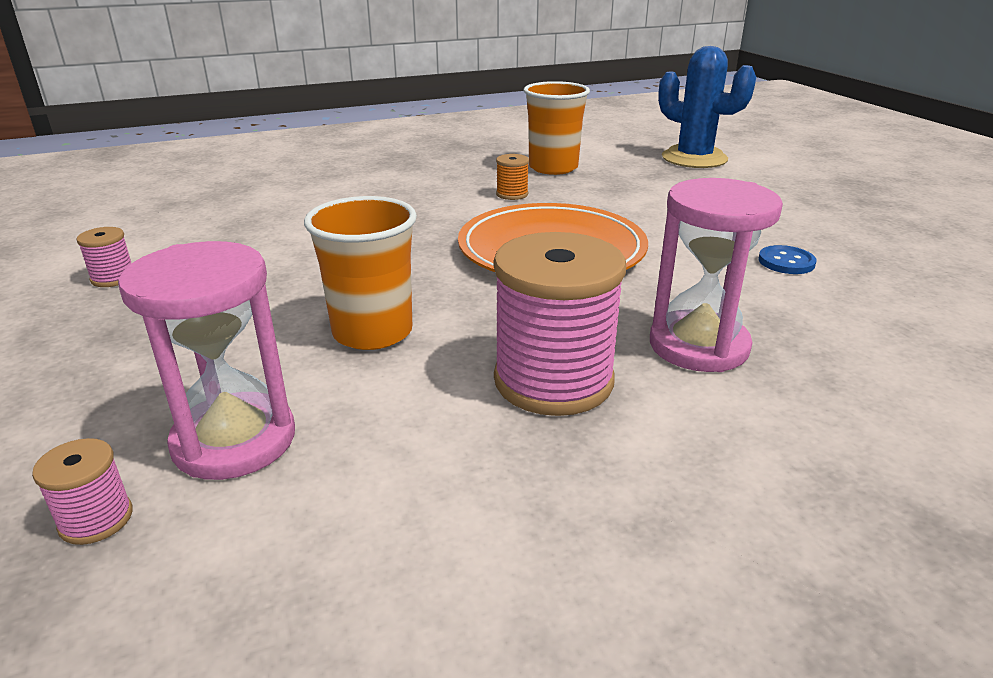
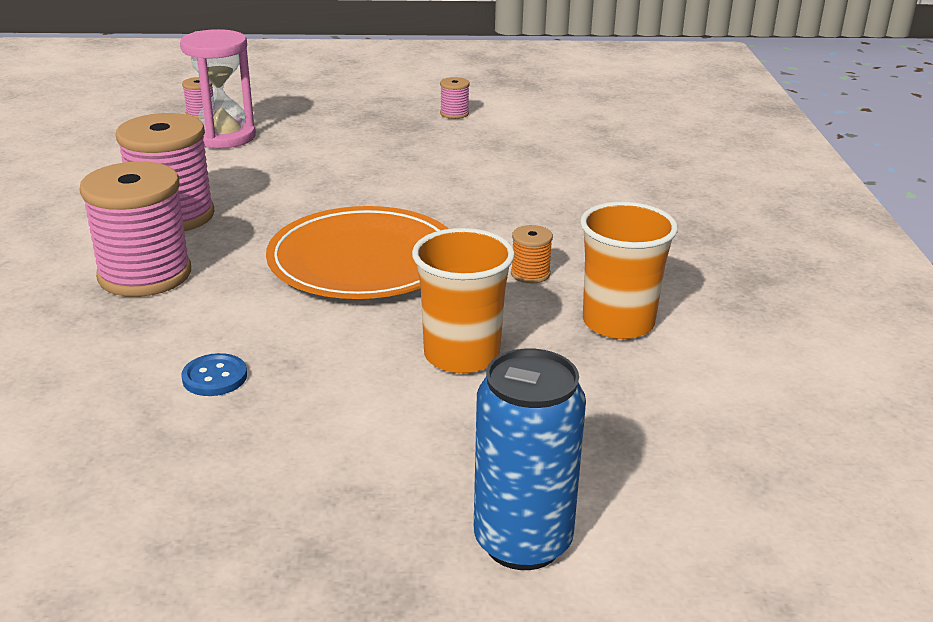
camera: 110 degrees right, 0 degrees up
(372, 332) = (295, 175): orange cup -> orange cup (461, 355)
(694, 158) = (609, 464): blue cactus -> none
(698, 346) = (145, 275): pink hourglass -> pink spool
(776, 166) = (522, 542): none -> blue can

